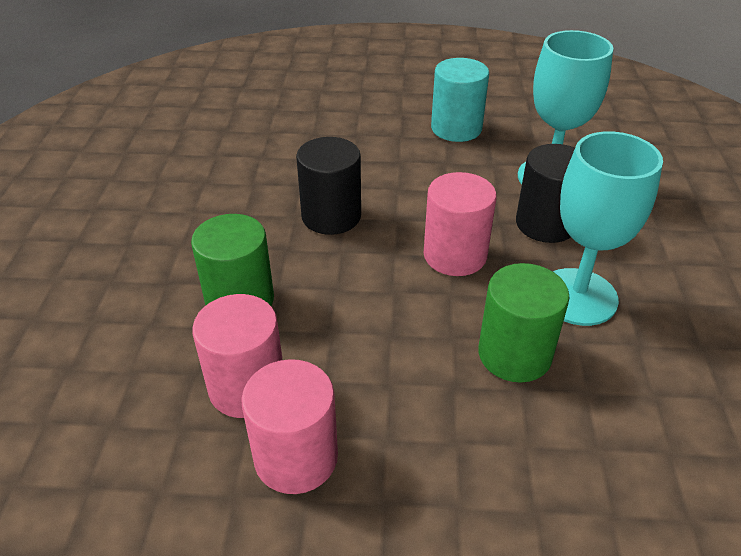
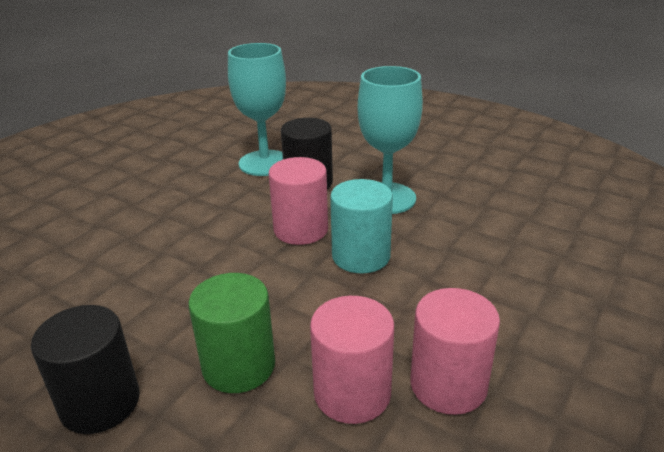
camera: 60 degrees left, 10 degrees down
(331, 216) = (187, 274): black cylinder -> black cylinder (100, 403)
(456, 128) = (160, 177): turquoise cylinder -> turquoise cylinder (361, 256)
(514, 354) = (417, 241): green cylinder -> none

